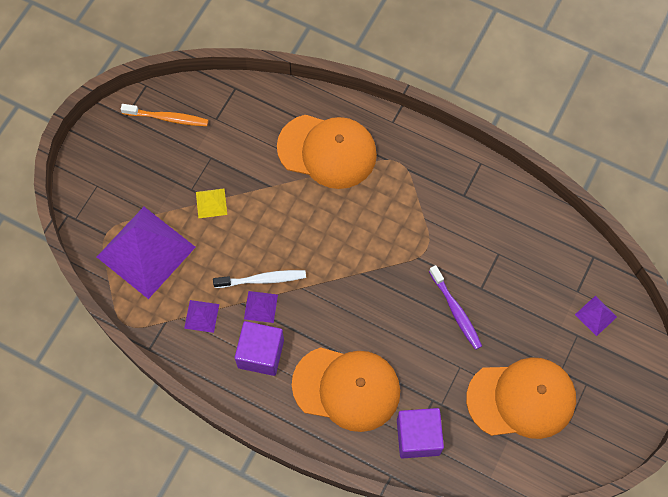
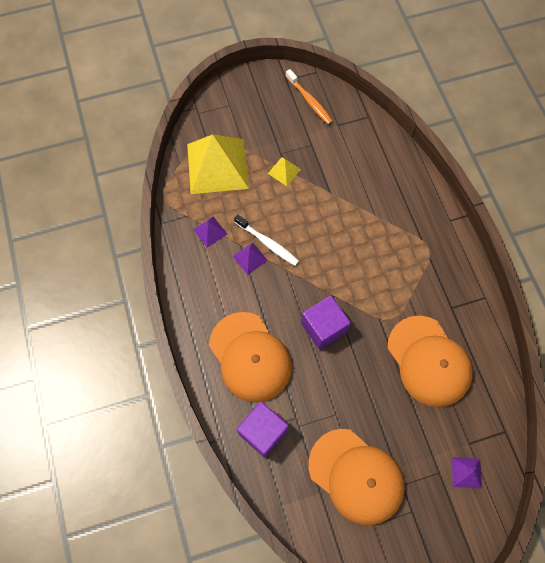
camera: 45 degrees right, 0 degrees up
(146, 252) = (217, 166): purple pyramid -> yellow pyramid
(261, 353) = (221, 286): purple cube -> purple cube (323, 327)
(327, 151) = (388, 202): orange cap -> orange cap (428, 361)
(456, 311) = (370, 376): purple toothbrush -> none

